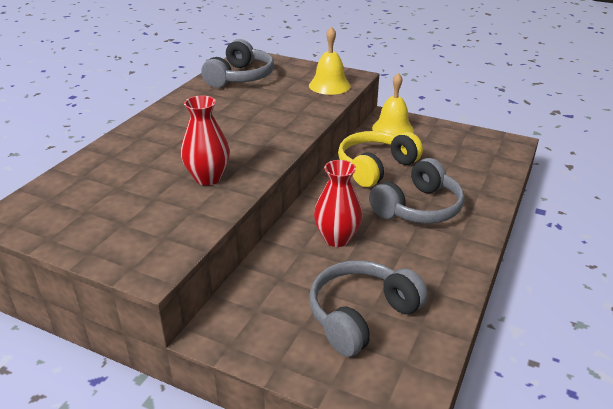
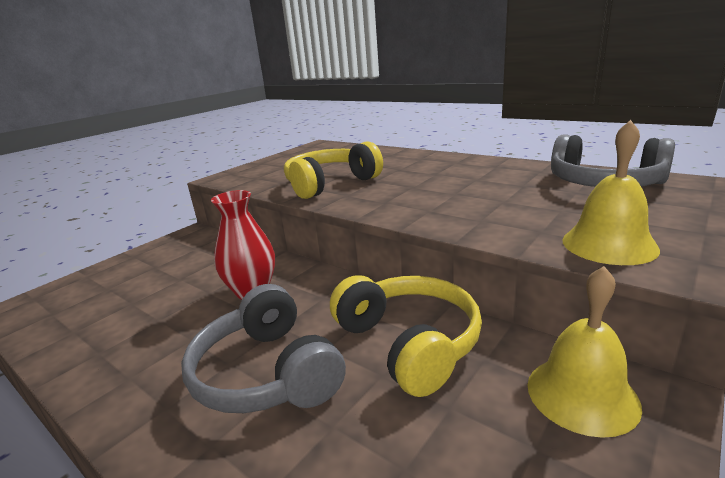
camera: 105 degrees right, 10 degrees down
(208, 178) = (330, 184): red vase -> yellow headphones
(361, 315) = (130, 296): grey headphones -> none

